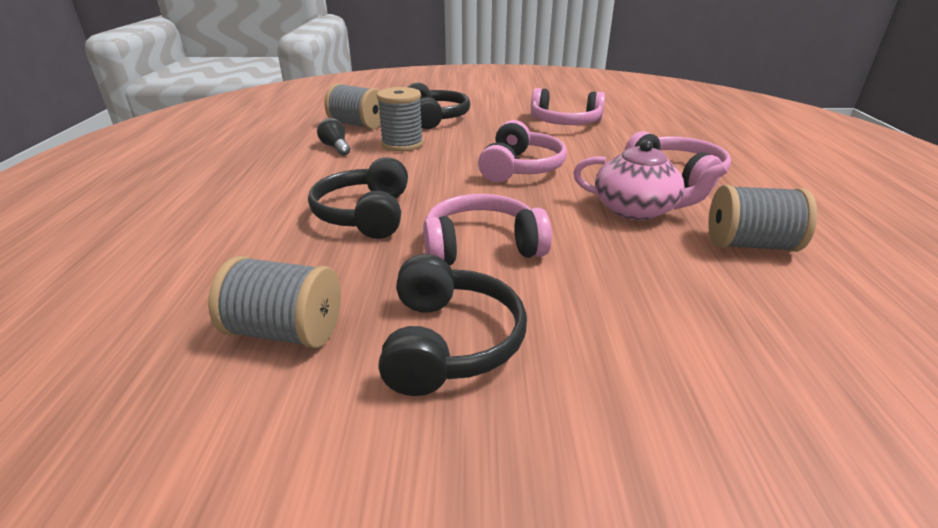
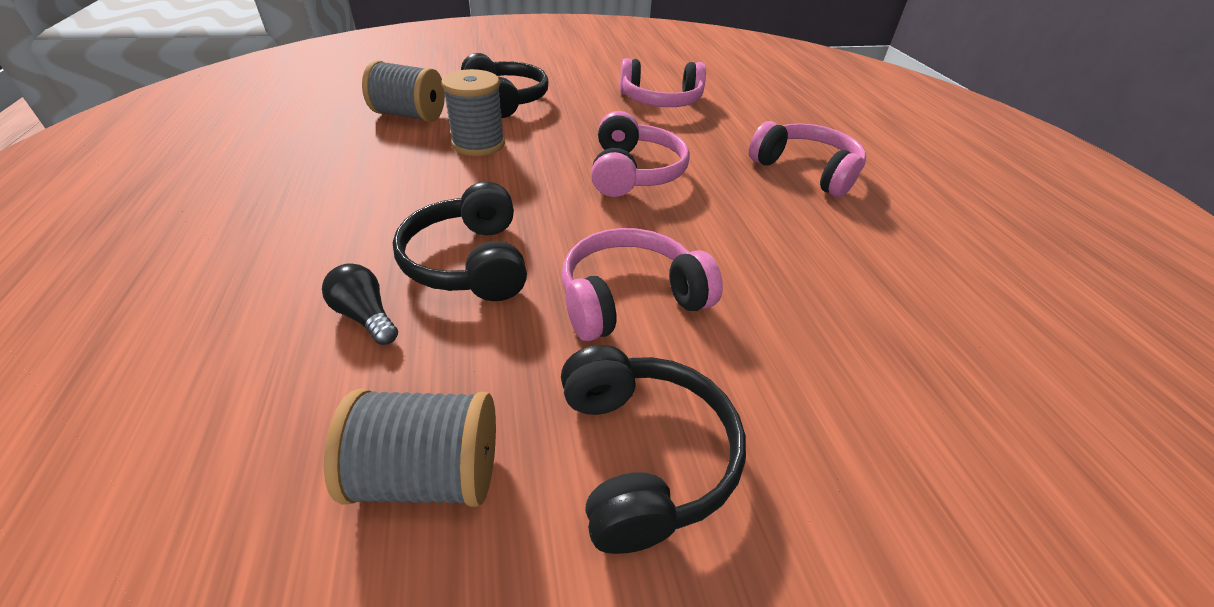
camera: 15 degrees left, 10 degrees up
(336, 147) = (393, 154): black light bulb -> black light bulb (366, 316)
(636, 209) = (781, 224): pink teapot -> none
(750, 245) = (911, 263): grey spool -> none

